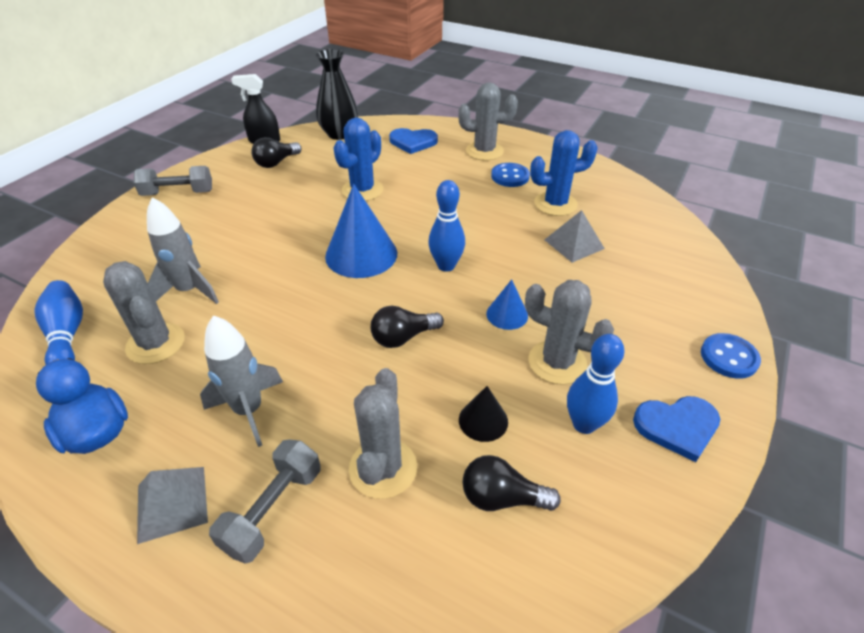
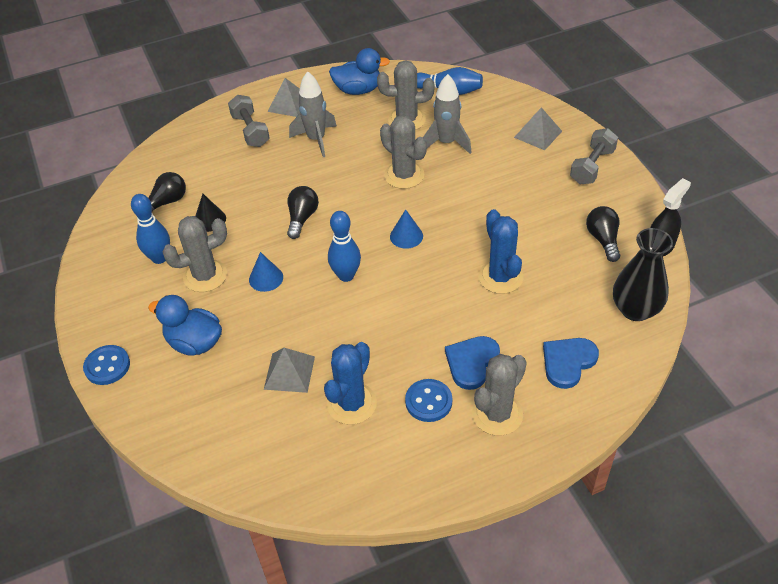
camera: 130 degrees right, 5 degrees up
(138, 237) = (538, 134): none -> grey pyramid
(361, 254) = (406, 236): blue cone -> blue cone, size x0.52
(383, 468) = (229, 171): grey cactus -> grey cactus (404, 175)
(627, 314) = (194, 343): none -> blue duck
(677, 427) = (110, 296): blue heart -> blue heart (471, 362)

